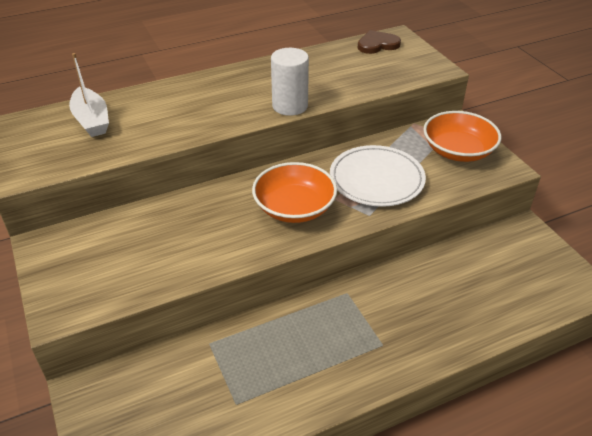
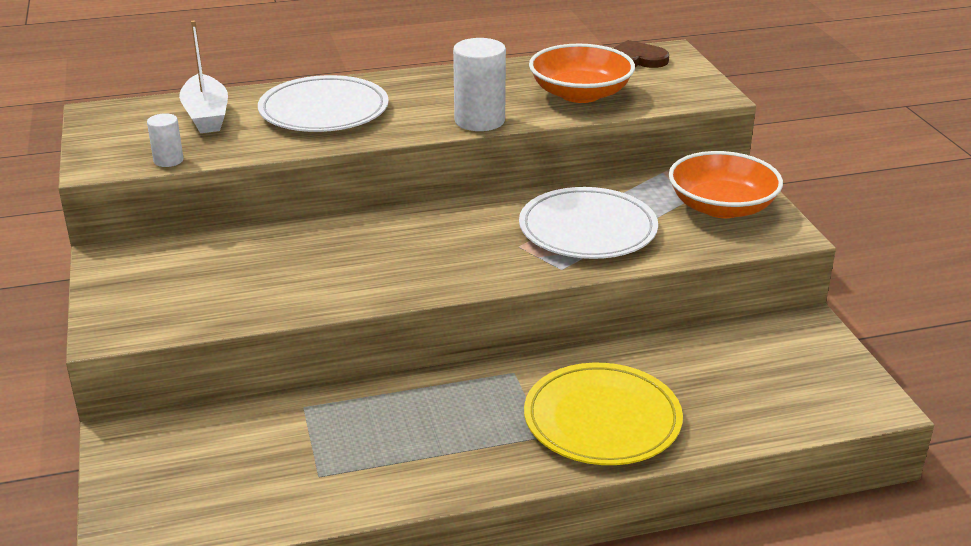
camera: 10 degrees right, 10 degrees down
(73, 165) = (168, 160): none -> white cylinder
(177, 107) = (324, 110): none -> white plate
(294, 207) = (458, 250): orange bowl -> orange bowl (580, 94)
(417, 325) = (602, 419): none -> yellow plate

